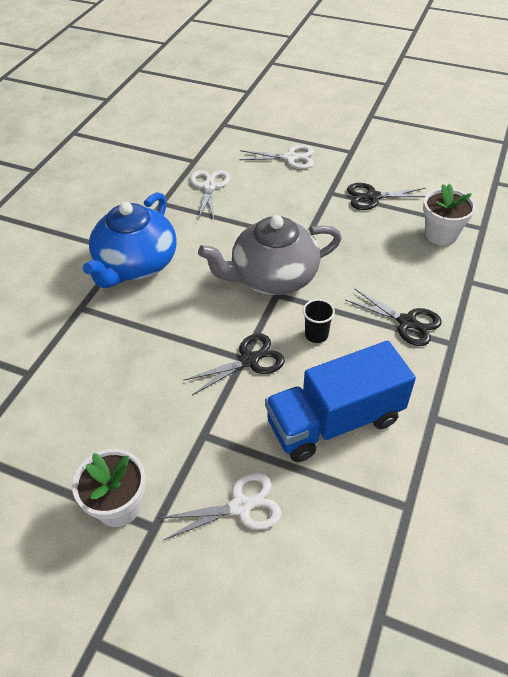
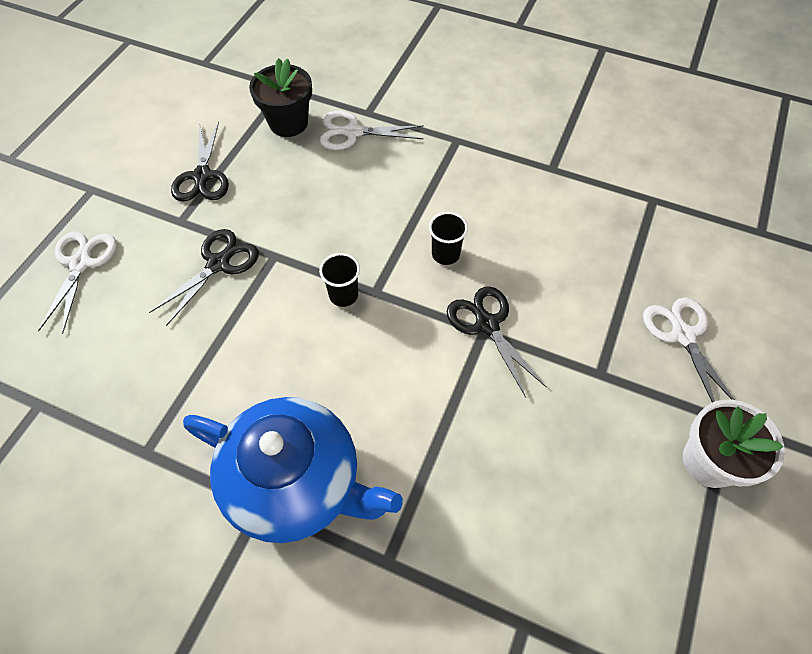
camera: 90 degrees left, 10 degrees up
(209, 187) = (121, 378): white scissors -> white scissors (353, 132)
(273, 277) = (343, 295): grey teapot -> black cup
(334, 421) = (566, 246): blue truck -> none
(407, 322) = (427, 171): black scissors -> black scissors (218, 264)
(441, 234) = (288, 123): white flower pot -> black flower pot

